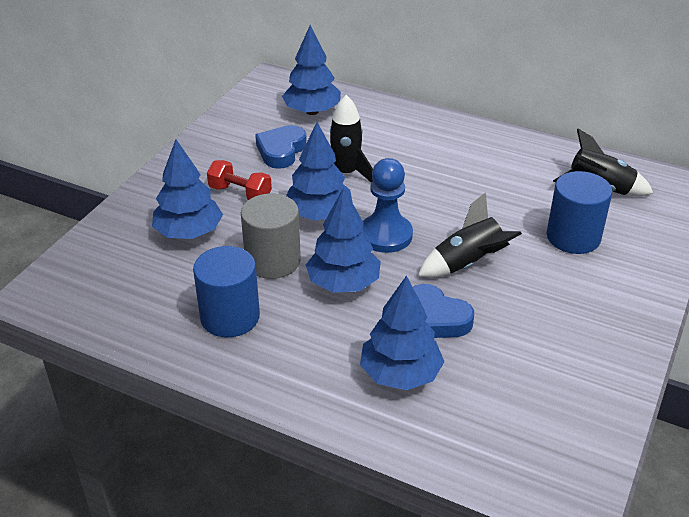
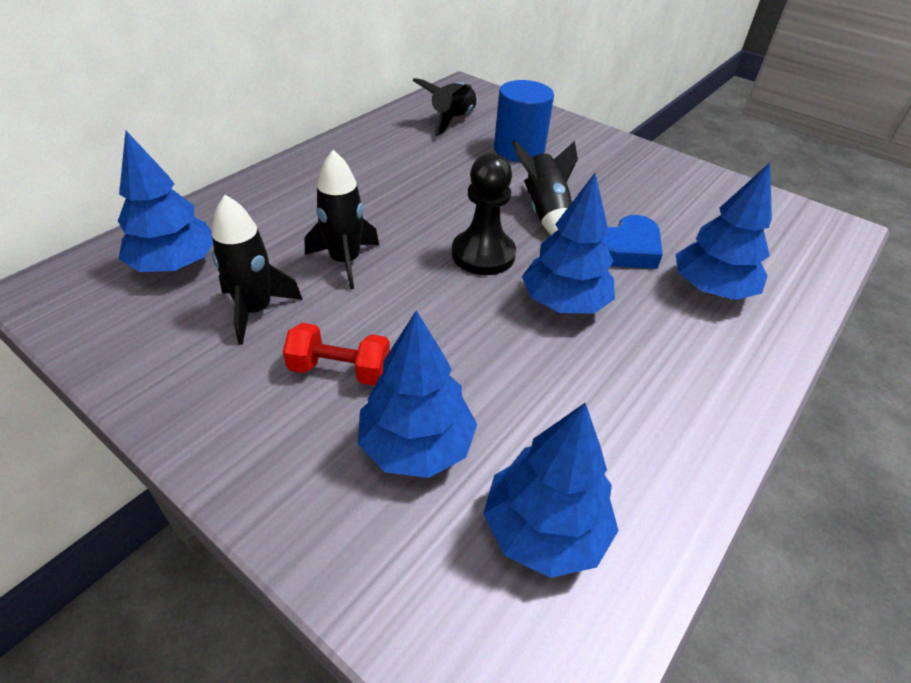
camera: 80 degrees left, 5 degrees up
(230, 317) = (618, 418): blue cylinder -> none
(240, 193) = (340, 370): red dumbbell -> red dumbbell turned 60 degrees clockwise
(273, 261) = (509, 358): grey cylinder -> none
(281, 151) = (255, 310): blue heart -> black rocket
(318, 214) = (423, 300): blue tree -> blue tree (544, 529)
(386, 235) = (483, 254): blue pawn -> black pawn

